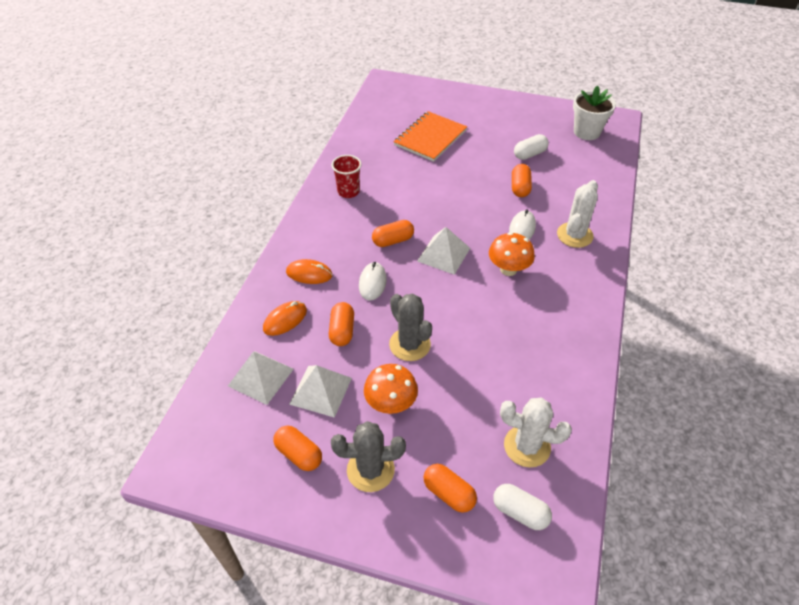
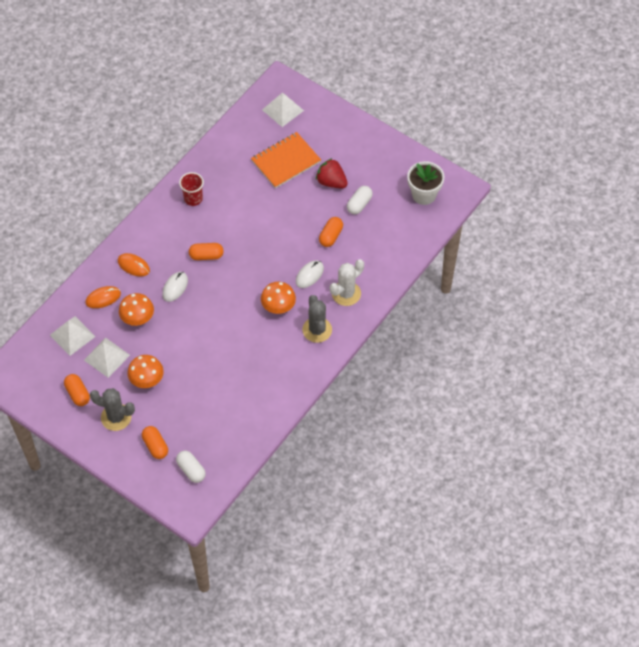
camera: 20 degrees right, 10 degrees up
(342, 331) = (138, 319): orange capsule -> orange mushroom
(410, 344) = (178, 343): grey cactus -> grey cactus (317, 330)
(443, 254) = (238, 279): white pyramid -> white pyramid (283, 110)
(488, 143) = (331, 182): none -> red strawberry
(527, 446) = (217, 435): white cactus -> none
(529, 154) = (359, 204): white capsule -> white capsule turned 45 degrees counterclockwise

